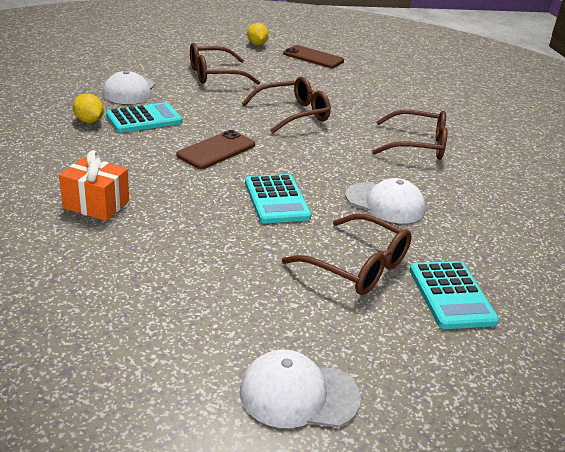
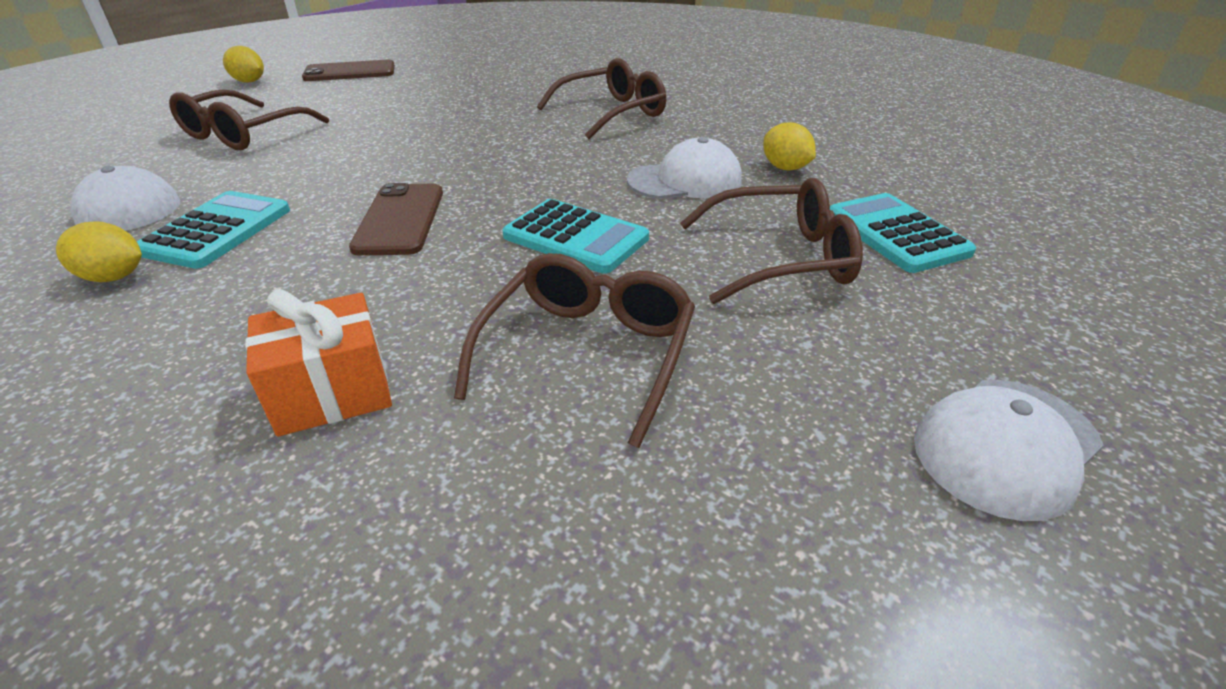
camera: 40 degrees left, 5 degrees up
(293, 114) = (428, 137): brown glasses -> brown glasses (587, 353)
(451, 295) = (896, 234): turquoise calculator -> turquoise calculator turned 150 degrees counterclockwise
(461, 228) = (785, 168): none -> yellow lemon

